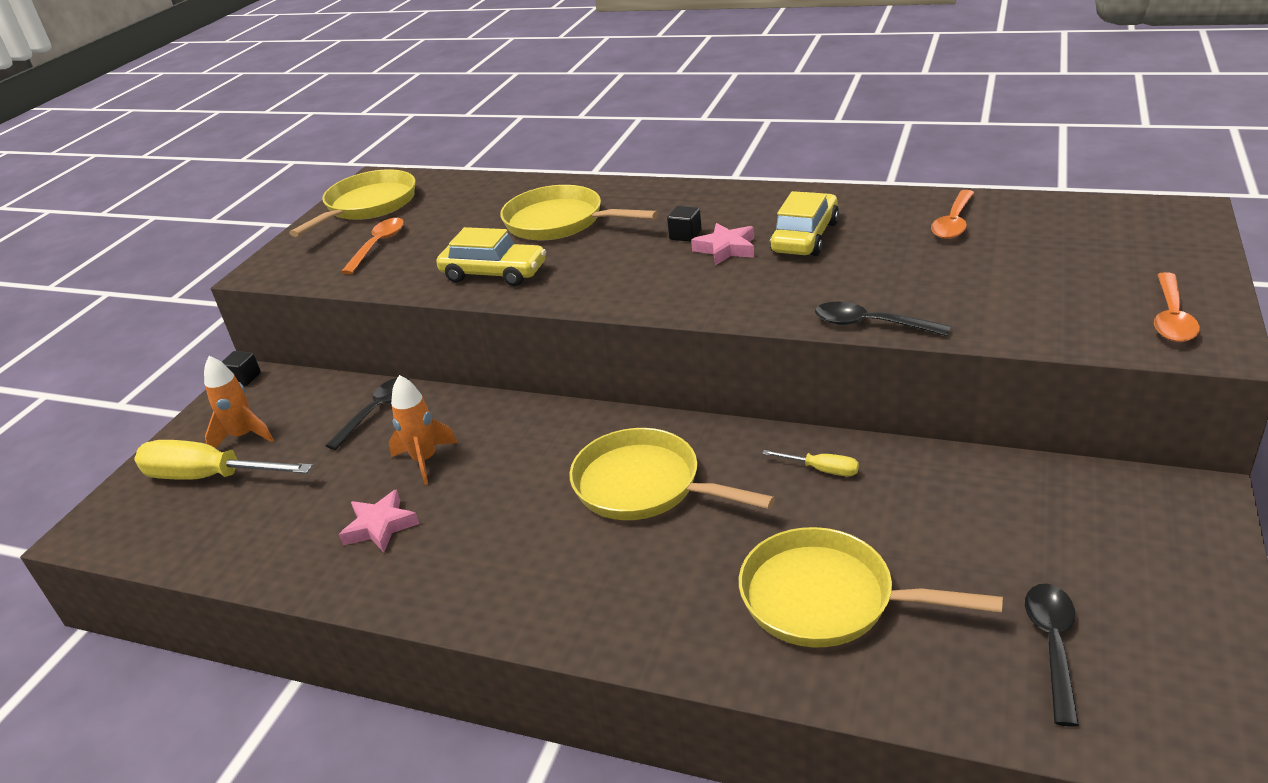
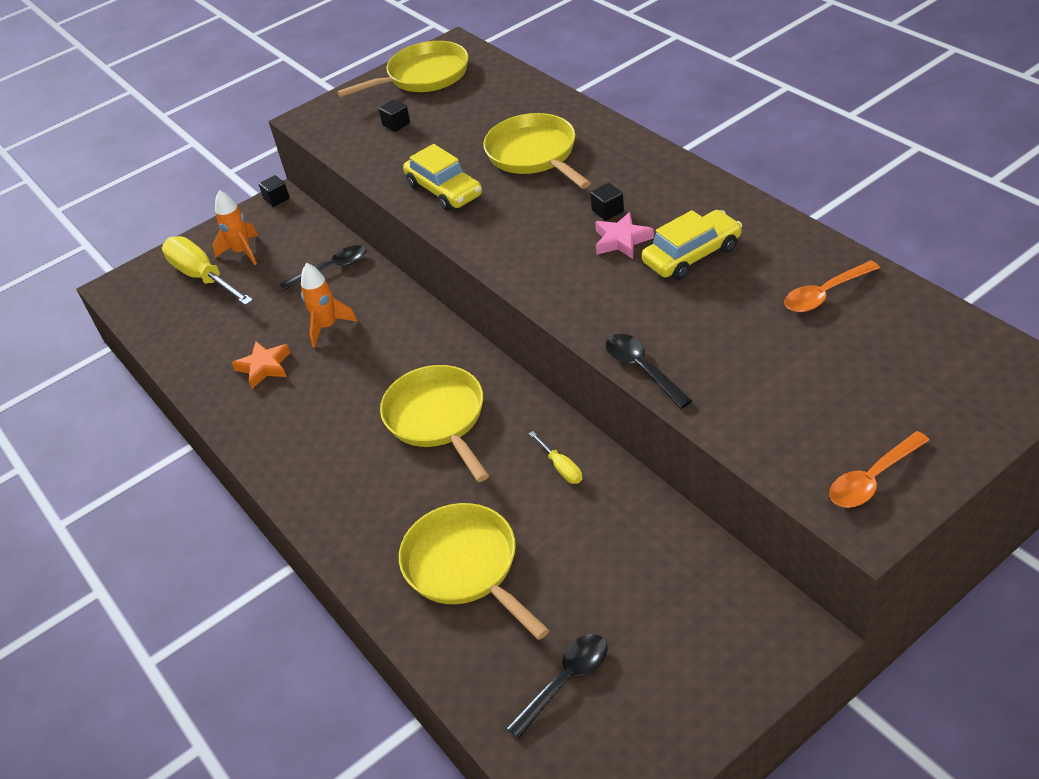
camera: 35 degrees right, 10 degrees up
(378, 245) = (396, 124): orange spoon -> black cube
(380, 526) = (264, 367): pink star -> orange star

